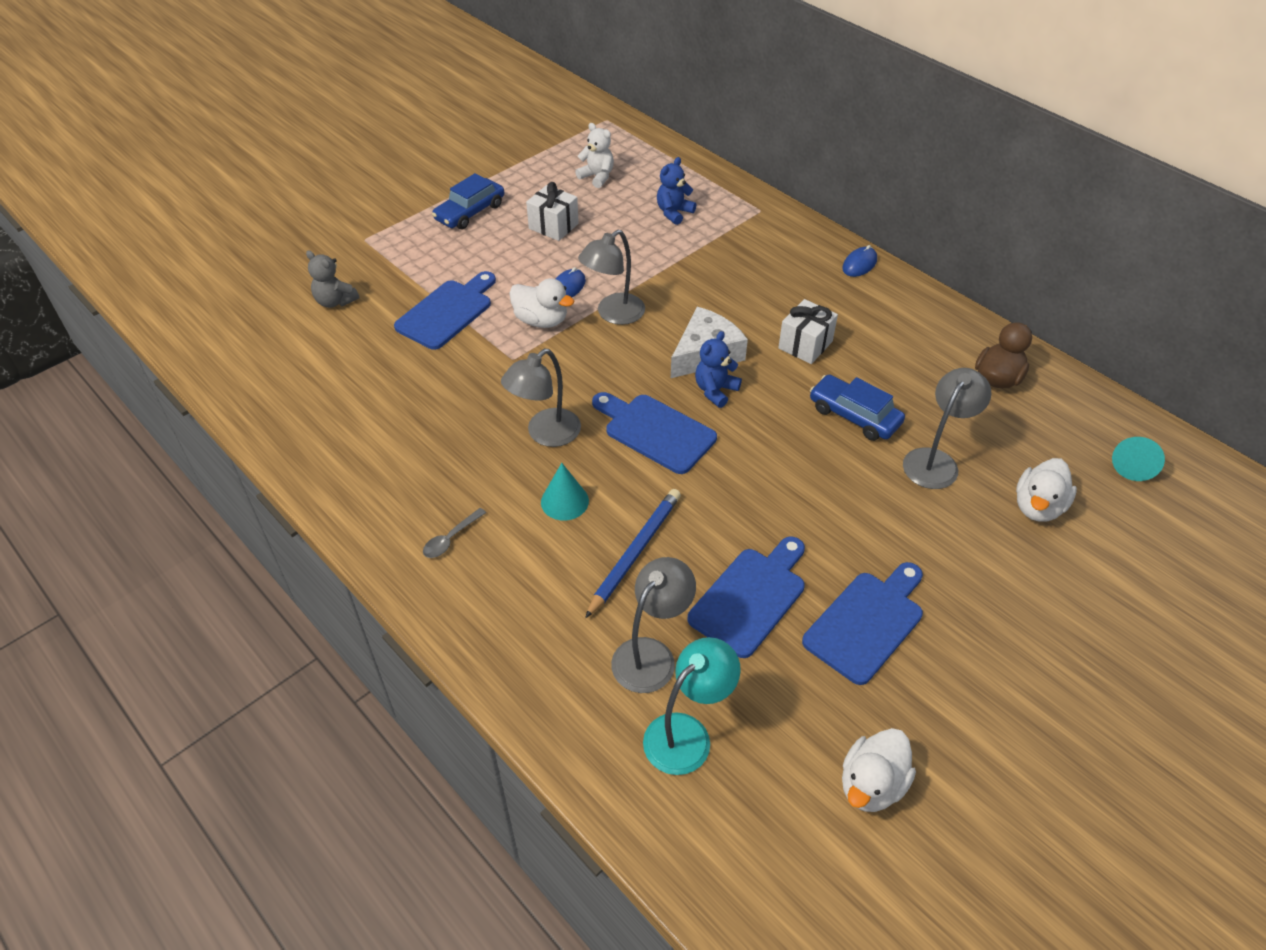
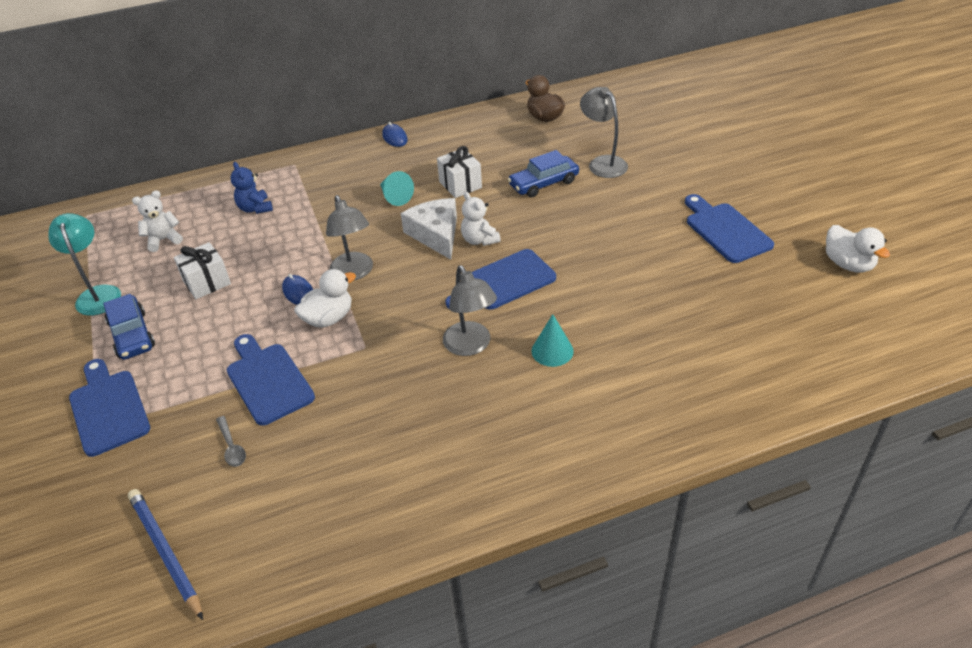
camera: 65 degrees left, 5 degrees down
(335, 301) = (180, 468): grey teddy bear -> none
(451, 538) = (560, 433): grey spoon -> grey spoon (231, 447)
(635, 553) = (623, 323): blue pencil -> blue pencil (166, 552)
(651, 655) = (721, 337): grey lamp -> none
(687, 734) = (794, 336): turquoise lamp -> turquoise lamp (98, 294)
(715, 390) = (479, 240): blue teddy bear -> white teddy bear
(751, 597) = (687, 275): blue cutting board -> blue cutting board (108, 408)
(1038, 507) = (659, 137): white duck -> none
(1133, 464) = (642, 95): turquoise cone -> turquoise cone (395, 197)

